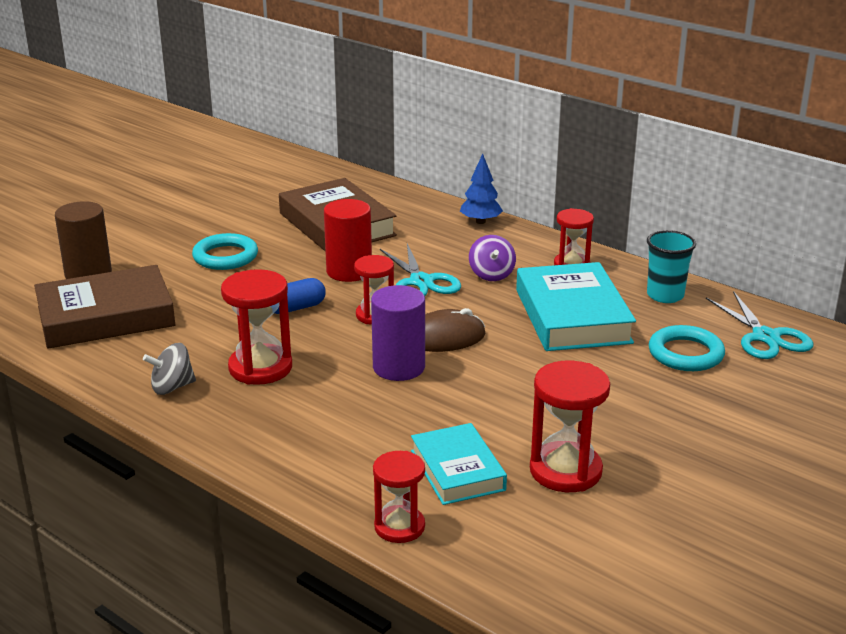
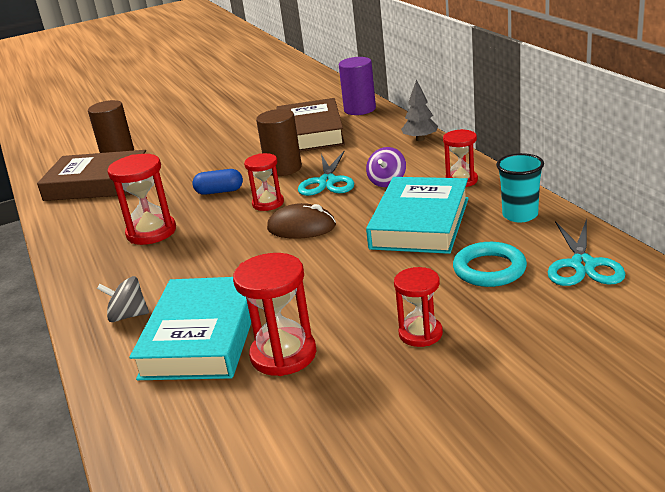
camera: 30 degrees right, 0 degrees up
(172, 387) = (84, 238): grey spinning top -> grey spinning top (128, 316)
(225, 257) = (212, 150): turquoise ring -> none
(349, 271) = (283, 168): red cylinder -> brown cylinder
(398, 367) = (244, 246): purple cylinder -> purple cylinder (360, 109)
(399, 527) = (114, 374): red hourglass -> red hourglass (420, 334)
(457, 470) = (202, 336): turquoise book -> turquoise book, size x1.61
(480, 221) = (420, 139): blue tree -> grey tree

